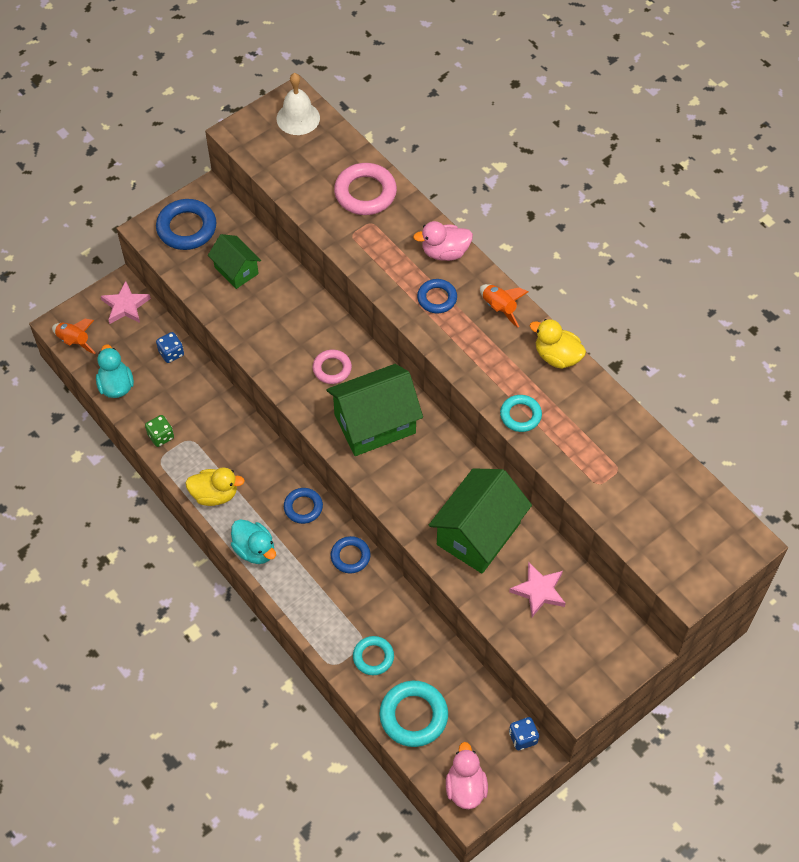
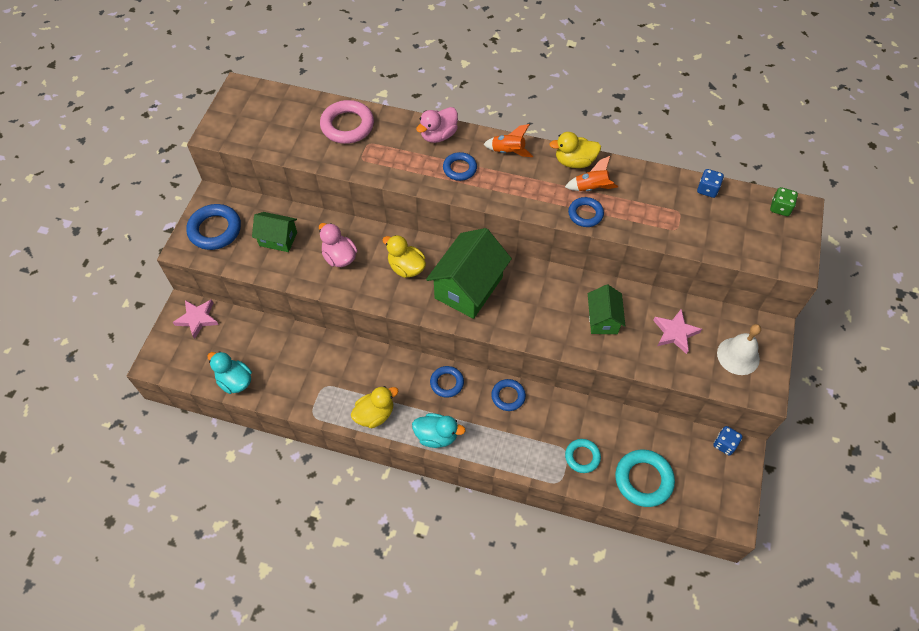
camera: 35 degrees left, 0 degrees up
(74, 341) = (175, 368): orange rocket -> orange rocket (591, 188)
(161, 436) = (299, 397): green dice -> green dice (780, 208)
(171, 353) = (260, 332): blue dice -> blue dice (707, 189)
(298, 118) = (254, 100): white bell -> white bell (738, 356)
(332, 369) = (406, 267): pink ring -> yellow duck
(465, 787) = (719, 505): pink duck -> pink duck (339, 257)
(478, 534) = (603, 319): green house -> green house, size x0.57
(520, 415) = (585, 214): turquoise ring -> blue ring

